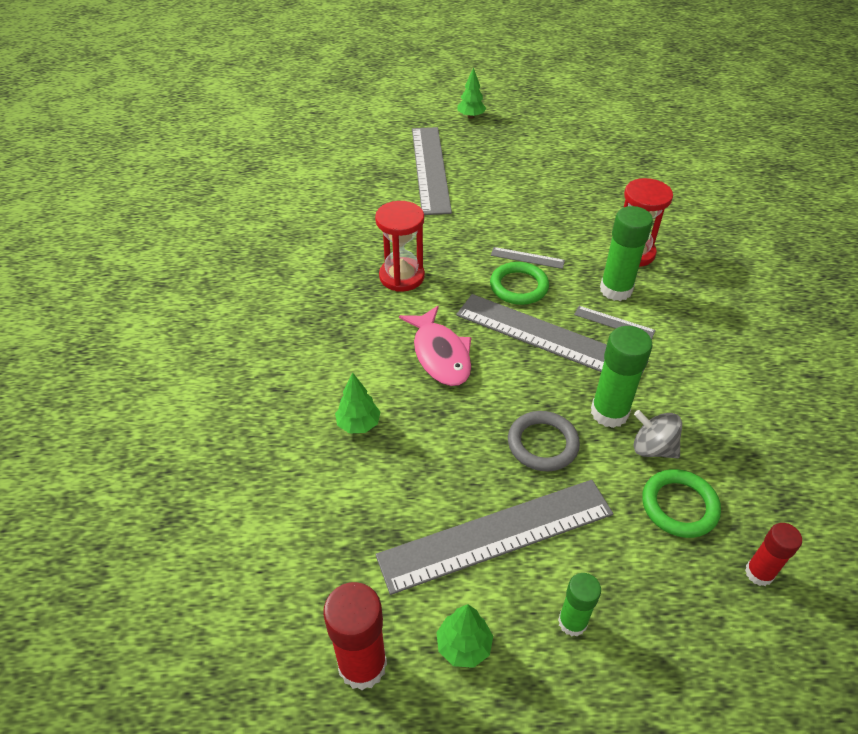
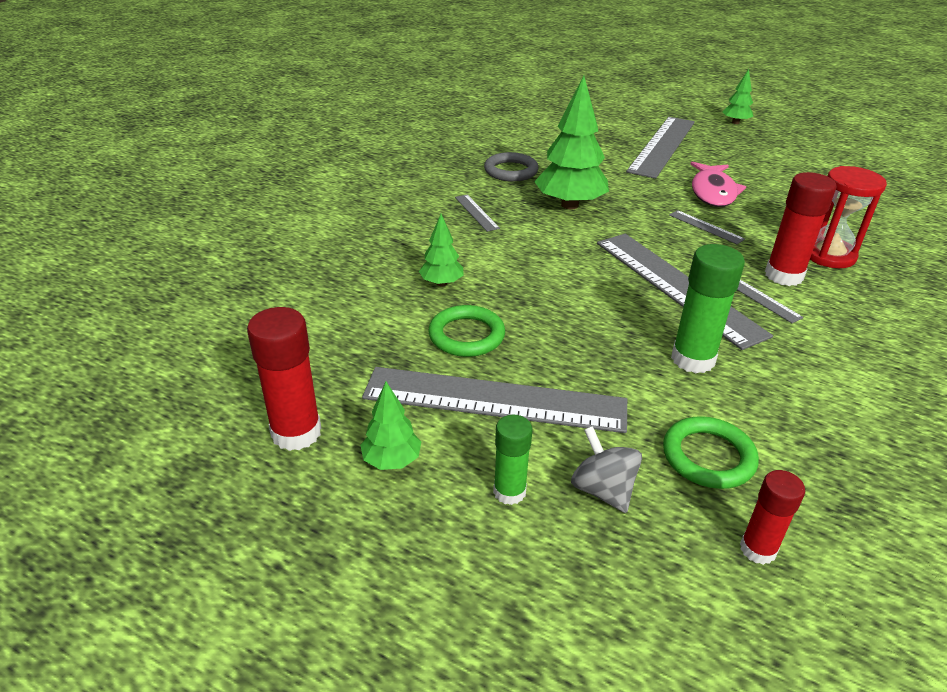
camera: 30 degrees right, 10 degrees down
(326, 320) = (476, 212): none -> grey ruler
(402, 276) = (569, 205): red hourglass -> green tree
(440, 354) = (557, 264): pink fish -> pink fish (713, 192)
(519, 286) = (678, 243): green ring -> green ring (466, 335)
(542, 444) = (600, 356): grey ring -> grey ring (511, 171)
(616, 290) = (784, 275): green glue stick -> red glue stick
(653, 448) = (718, 402): grey spinning top -> grey spinning top (603, 490)

